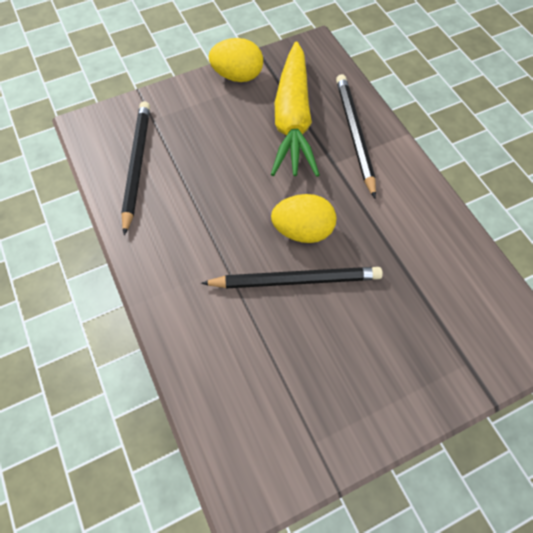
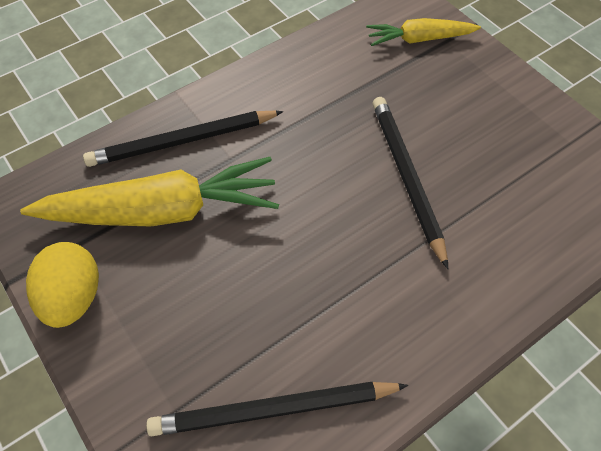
camera: 100 degrees left, 5 degrees down
(302, 230) = (339, 178): yellow egg -> none
(469, 335) = (419, 39): none -> yellow carrot

